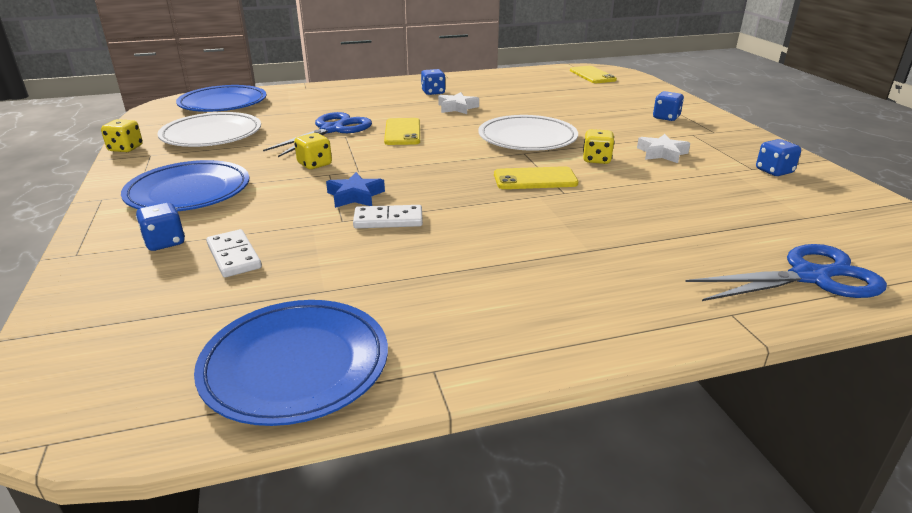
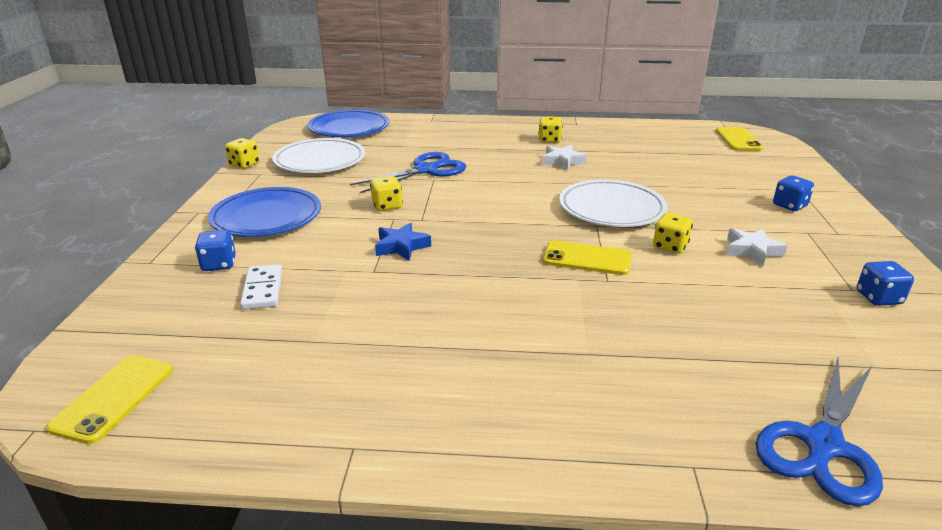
camera: 20 degrees right, 0 degrees up
(295, 365) = (244, 410): blue plate -> none
(388, 220) = (414, 278): white domino -> none
(402, 132) = (490, 182): yellow phone -> yellow phone (114, 398)
(433, 92) = (549, 140): blue dice -> yellow dice
(810, 277) = (823, 444): blue scissors -> blue scissors turned 120 degrees clockwise

